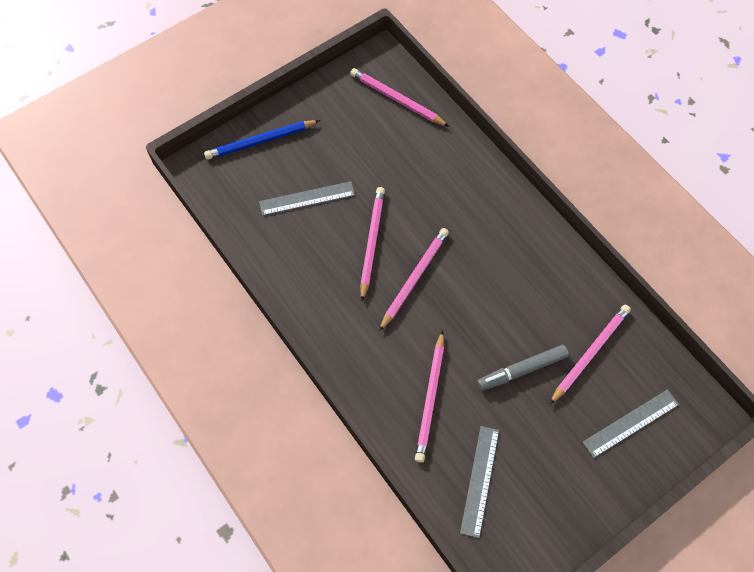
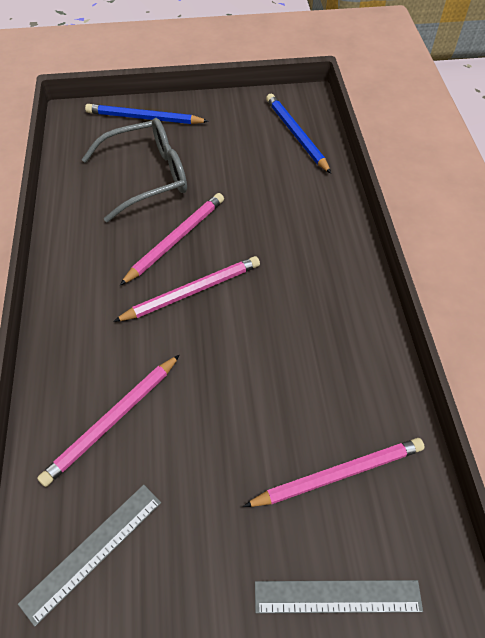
camera: 30 degrees right, 10 degrees down
(307, 198) = (146, 177): grey ruler -> grey glasses
(397, 99) = (296, 135): pink pencil -> blue pencil
(522, 370) = (239, 447): grey marker -> none

